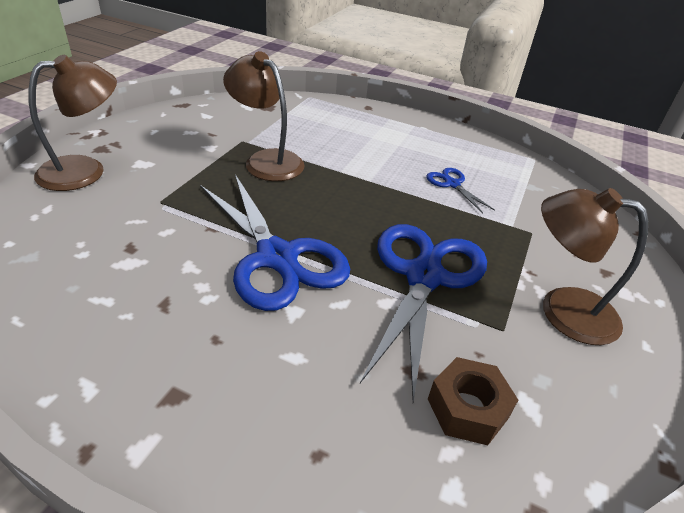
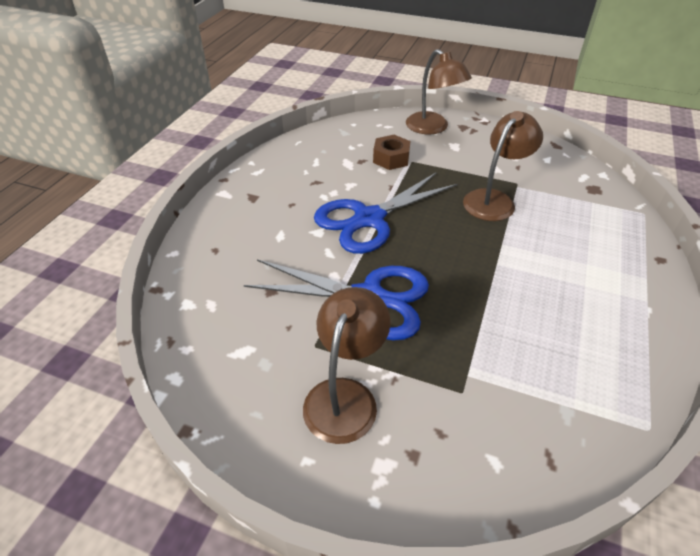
camera: 90 degrees right, 5 degrees up
(452, 184) = (527, 328): blue scissors -> none
(467, 408) = (241, 315): brown nut -> brown nut (391, 158)

